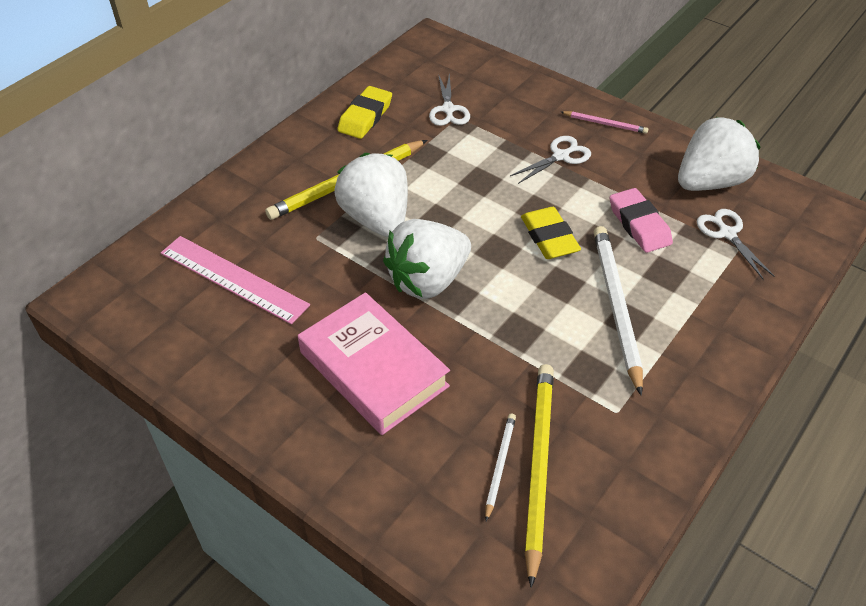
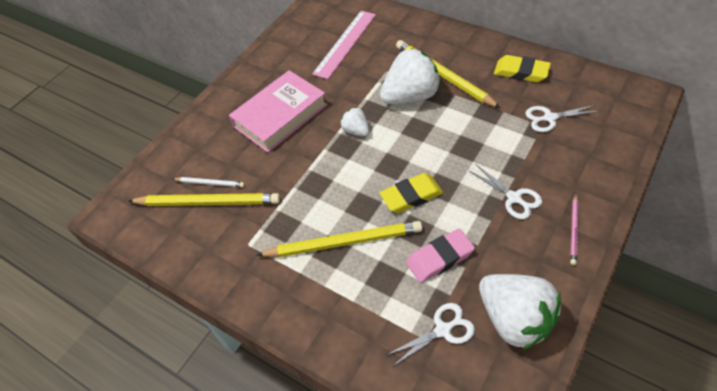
camera: 90 degrees right, 5 degrees up
(428, 280) = (356, 131): white strawberry -> white strawberry, size x0.50
(616, 306) = (344, 242): white pencil -> yellow pencil

